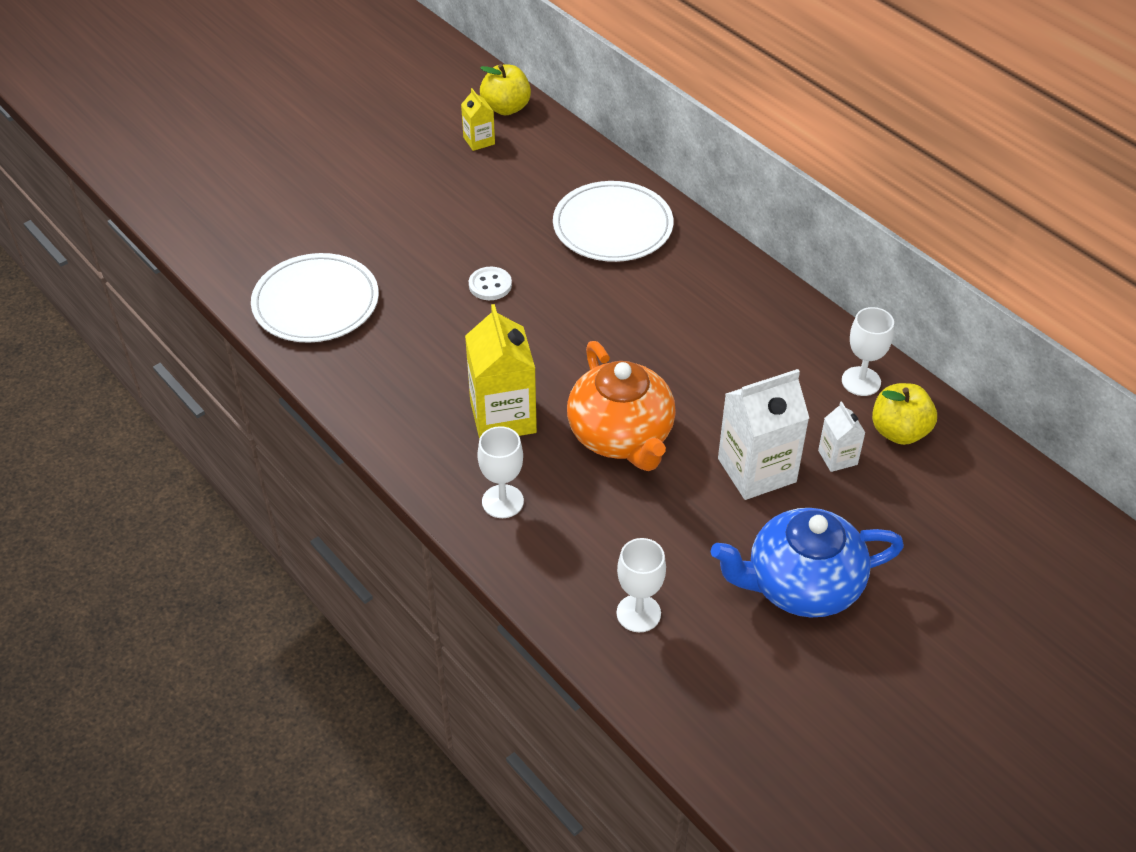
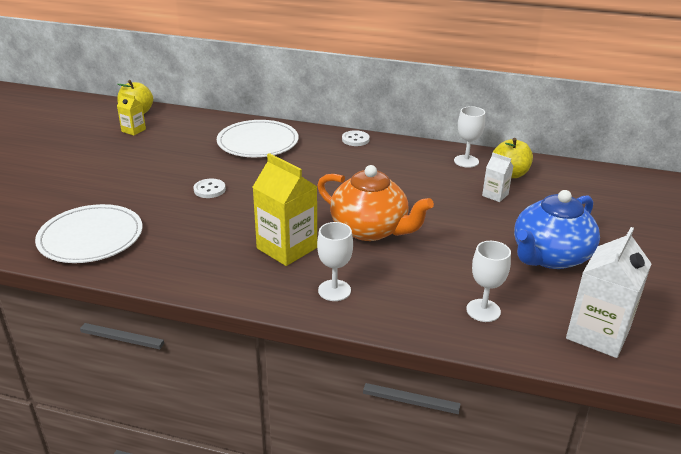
camera: 35 degrees left, 15 degrees down
(745, 274) = (355, 139): none -> white button
(757, 470) = (462, 216): white carton -> white carton (598, 334)

